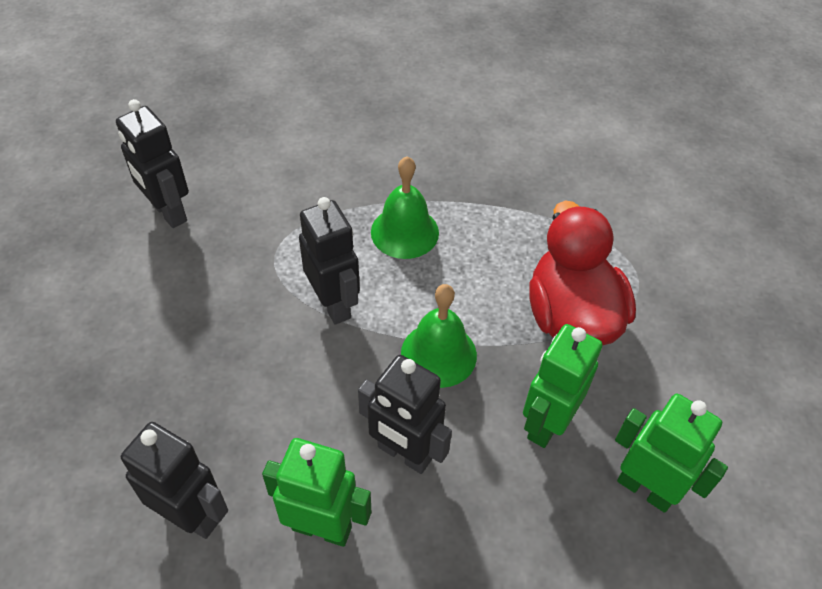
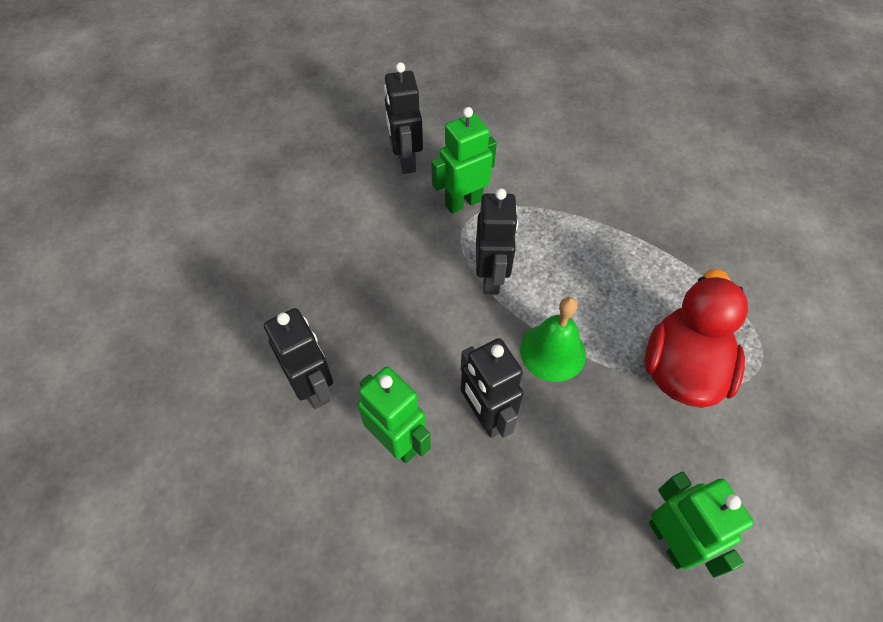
camera: 30 degrees right, 5 degrees up
(404, 232) = (576, 243): green bell -> none
(546, 423) = (612, 447): green robot -> green robot (463, 202)

